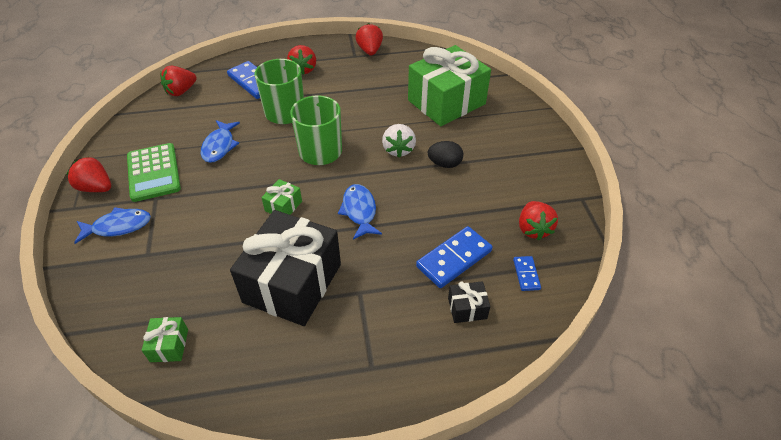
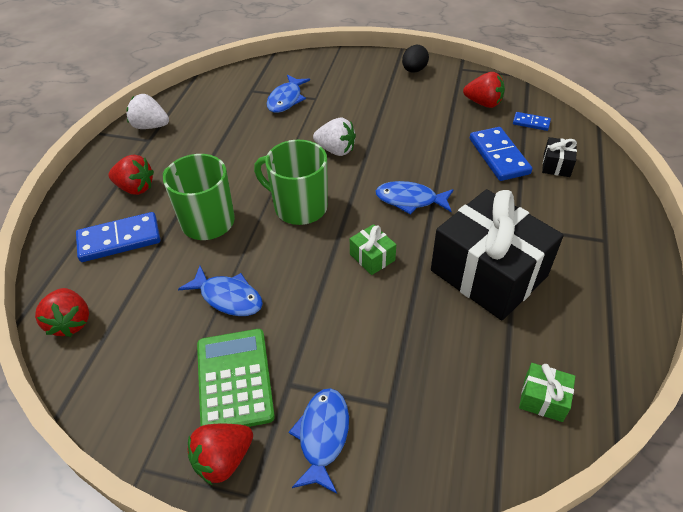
camera: 65 degrees left, 0 degrees up
(153, 172) = (235, 380): green calculator -> green calculator turned 105 degrees counterclockwise
(370, 51) = (150, 126): red strawberry -> white strawberry
(444, 164) = (376, 127): black egg -> black egg (414, 70)
(446, 102) = (286, 99): green gift -> blue fish

